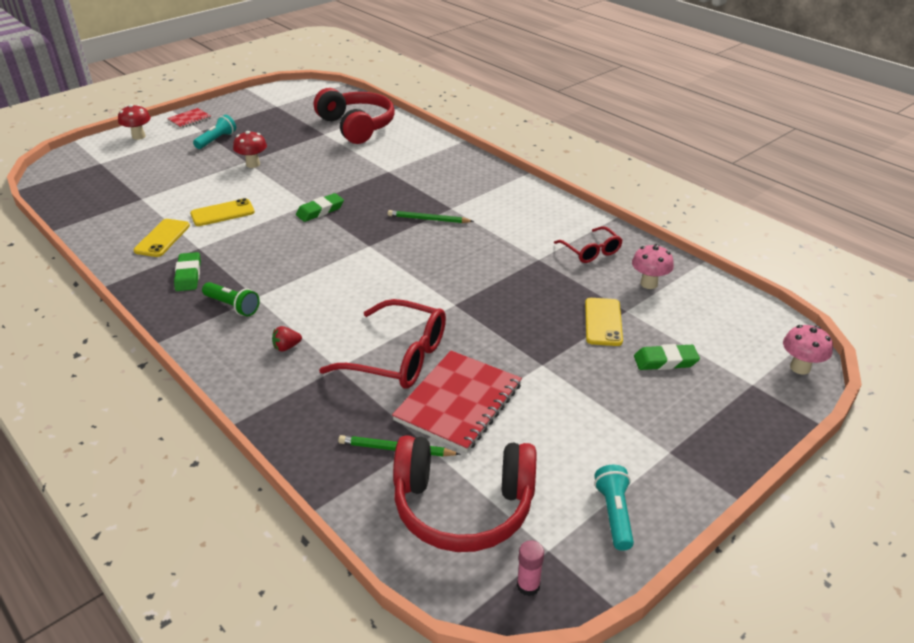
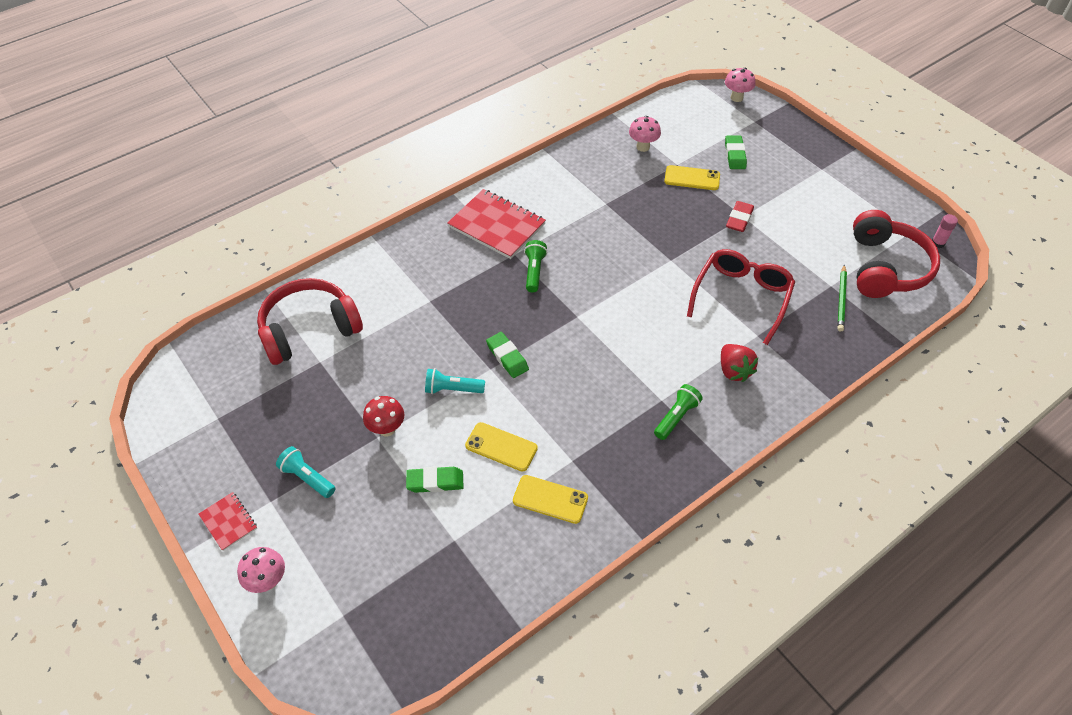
camera: 85 degrees left, 15 degrees up
(138, 136) = (268, 581): red mushroom -> pink mushroom
(188, 275) = (624, 462): green eraser -> green eraser (435, 482)
(222, 213) = (501, 447): yellow phone -> yellow phone turned 45 degrees counterclockwise
(286, 347) = (734, 371): red strawberry -> red strawberry, size x1.68
(428, 219) = (534, 271): green pencil -> green flashlight
(458, 402) = (789, 264): red notebook -> red notebook (496, 225)
(536, 360) = (739, 219): none -> red eraser
(590, 251) = (595, 171): red glasses -> none
(614, 514) = (877, 200): turquoise flashlight -> turquoise flashlight (452, 389)

